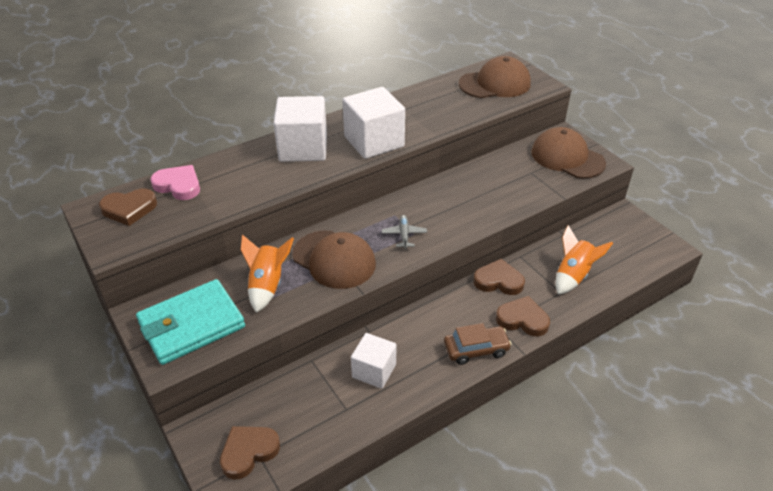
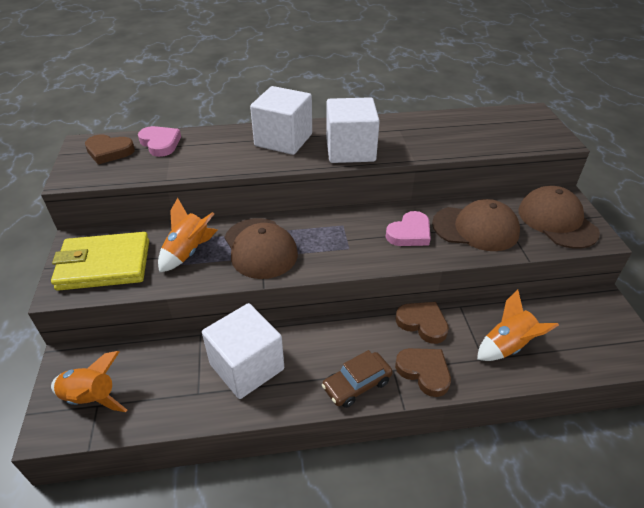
camera: 25 degrees right, 0 degrees up
(191, 325) = (104, 265): turquoise wallet -> yellow wallet
(248, 452) = (91, 398): brown heart -> orange rocket
(374, 371) = (247, 366): white cube -> white cube, size x1.57
(404, 235) = (339, 246): grey plane -> none
(457, 204) = (409, 233): none -> pink heart
(476, 349) = (357, 384): brown car -> brown car turned 135 degrees clockwise
(495, 84) = (507, 128): brown cap -> brown cap (475, 228)

